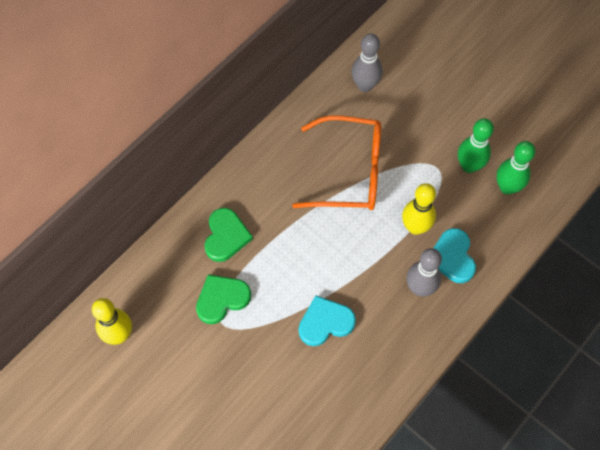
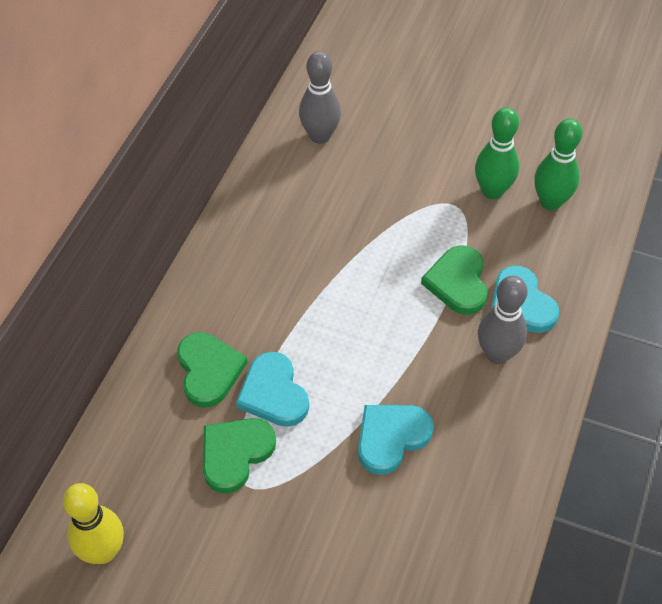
camera: 20 degrees left, 10 degrees down
(261, 266) = (273, 393): none -> turquoise heart
(349, 172) = (343, 242): orange glasses -> none
(415, 227) = (458, 282): yellow bowling pin -> green heart

